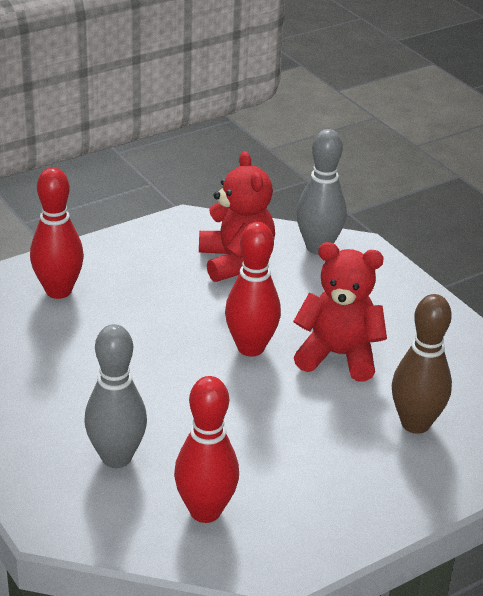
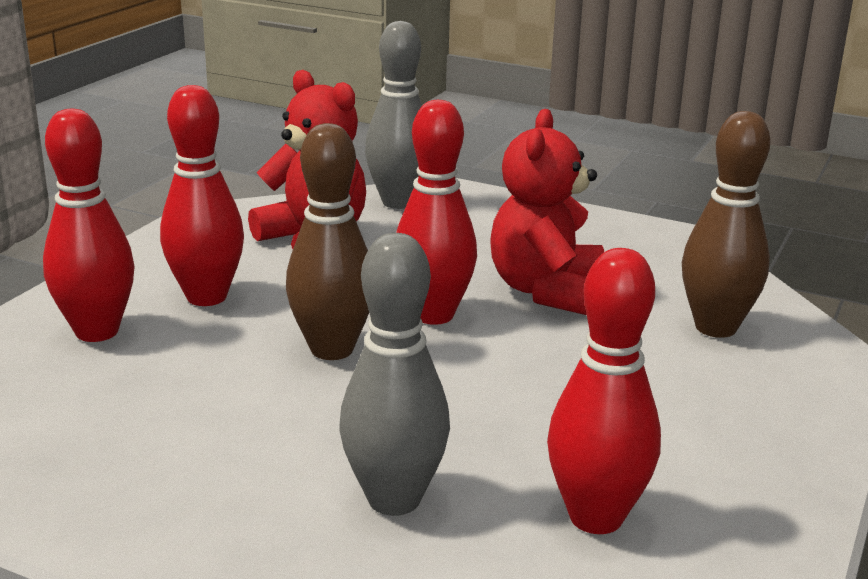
camera: 30 degrees left, 10 degrees down
(135, 286) = (206, 297): none -> red bowling pin
(170, 351) = (332, 349): none -> brown bowling pin
(338, 355) = (546, 291): red teddy bear -> red teddy bear turned 60 degrees counterclockwise

